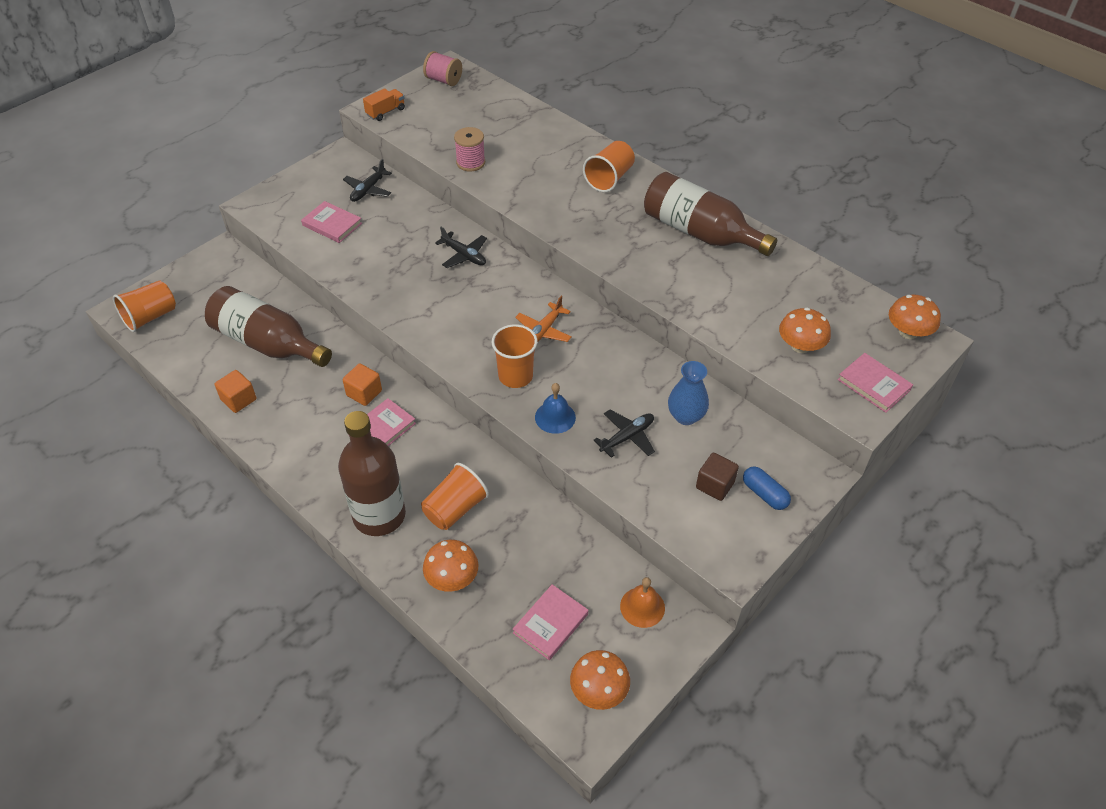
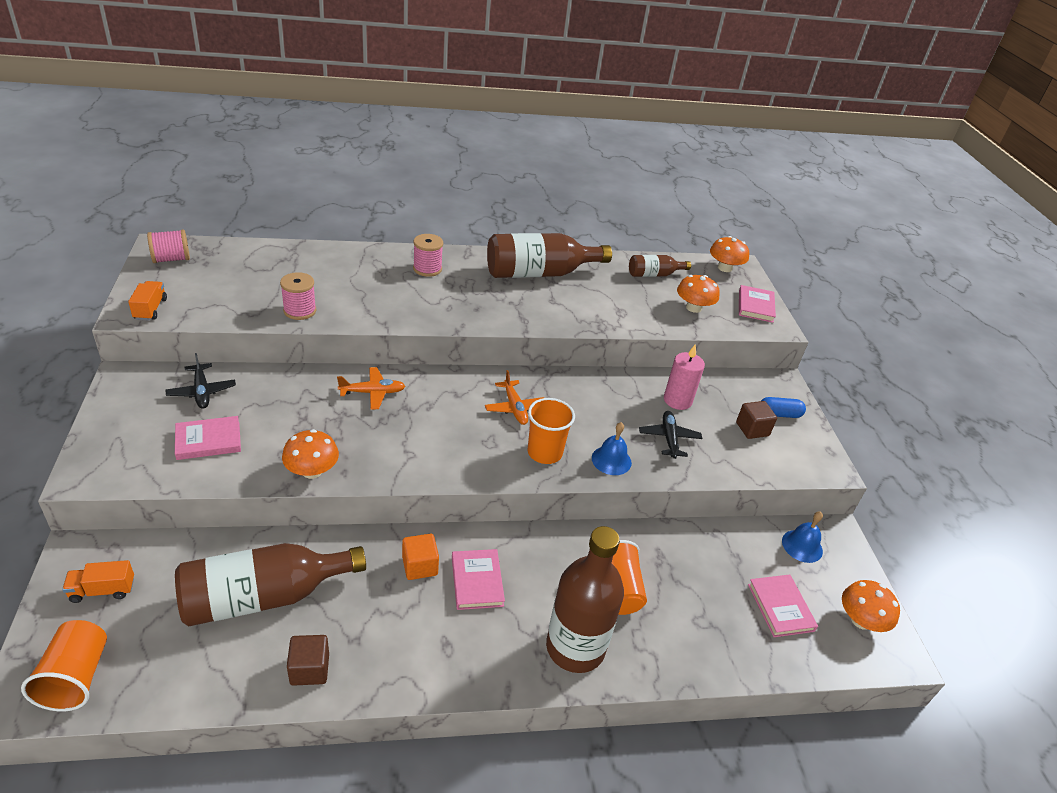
camera: 55 degrees left, 10 degrees down
(208, 281) = (102, 590): none -> orange truck
(239, 400) = (309, 669): orange cube -> brown cube
(452, 578) = (687, 640): orange mushroom -> orange mushroom (312, 471)
(464, 255) = (372, 393): black plane -> orange plane
(609, 178) = (427, 269): orange cup -> pink spool
(642, 607) = (802, 546): orange bell -> blue bell
(685, 416) = (677, 400): blue vase -> pink candle
(813, 294) = (654, 274): none -> brown bottle
(874, 385) = (755, 306): pink book -> pink book turned 75 degrees counterclockwise

